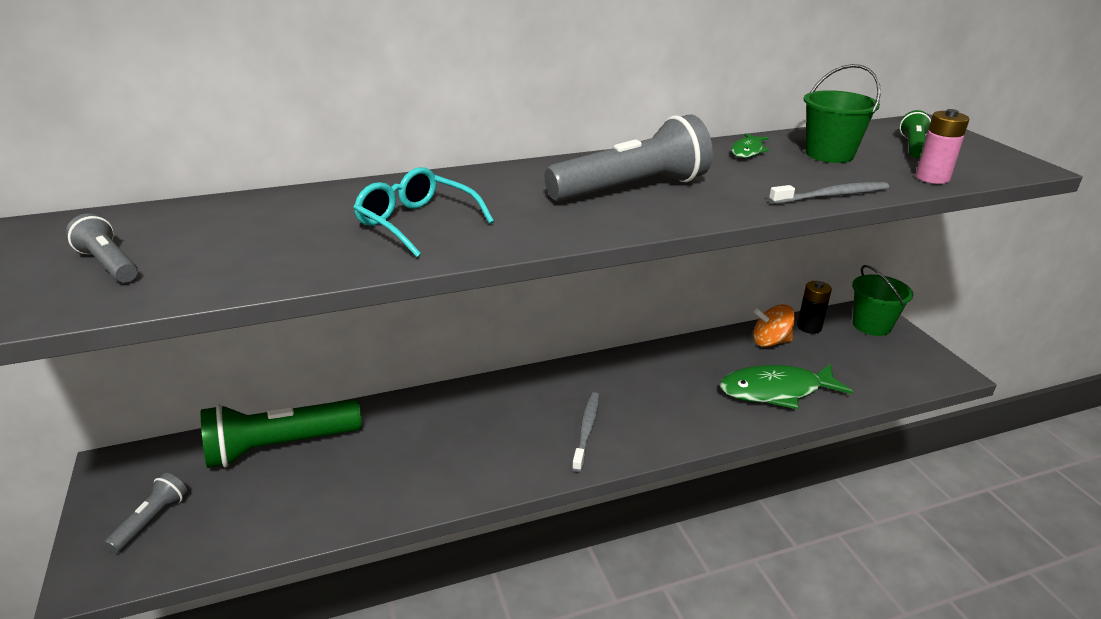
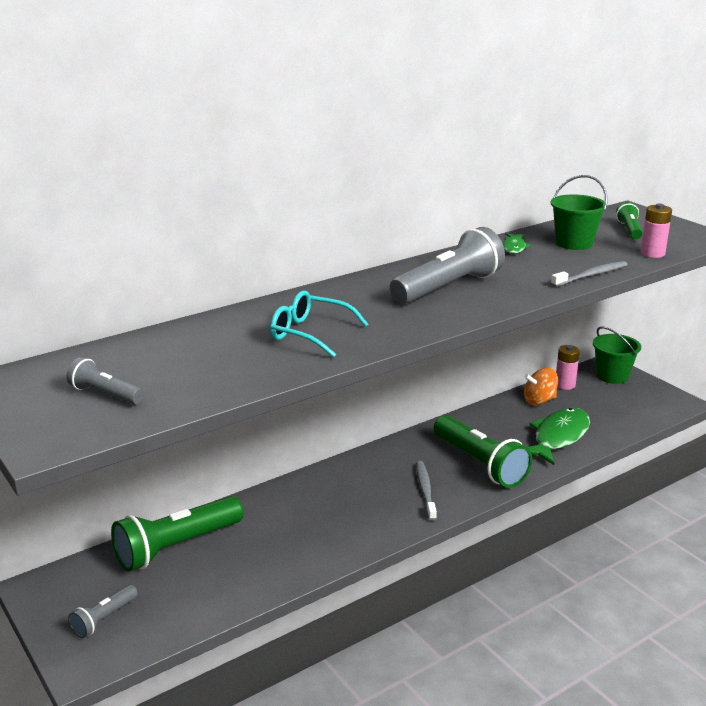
camera: 15 degrees left, 5 degrees down
(151, 521) = (104, 619): grey flashlight -> grey flashlight turned 150 degrees counterclockwise
(666, 408) = (479, 464): none -> green flashlight
(776, 391) = (558, 437): green fish -> green fish turned 150 degrees clockwise
(809, 327) = (565, 385): black battery -> pink battery

